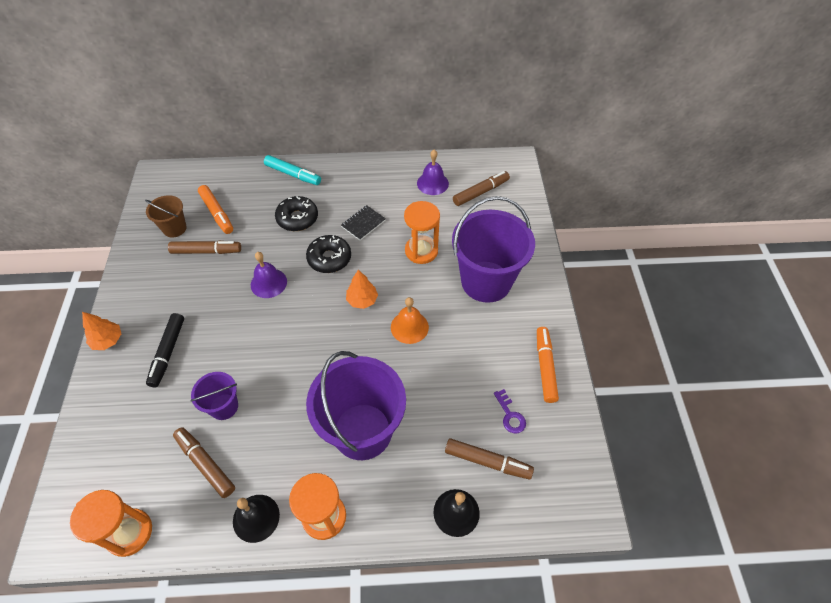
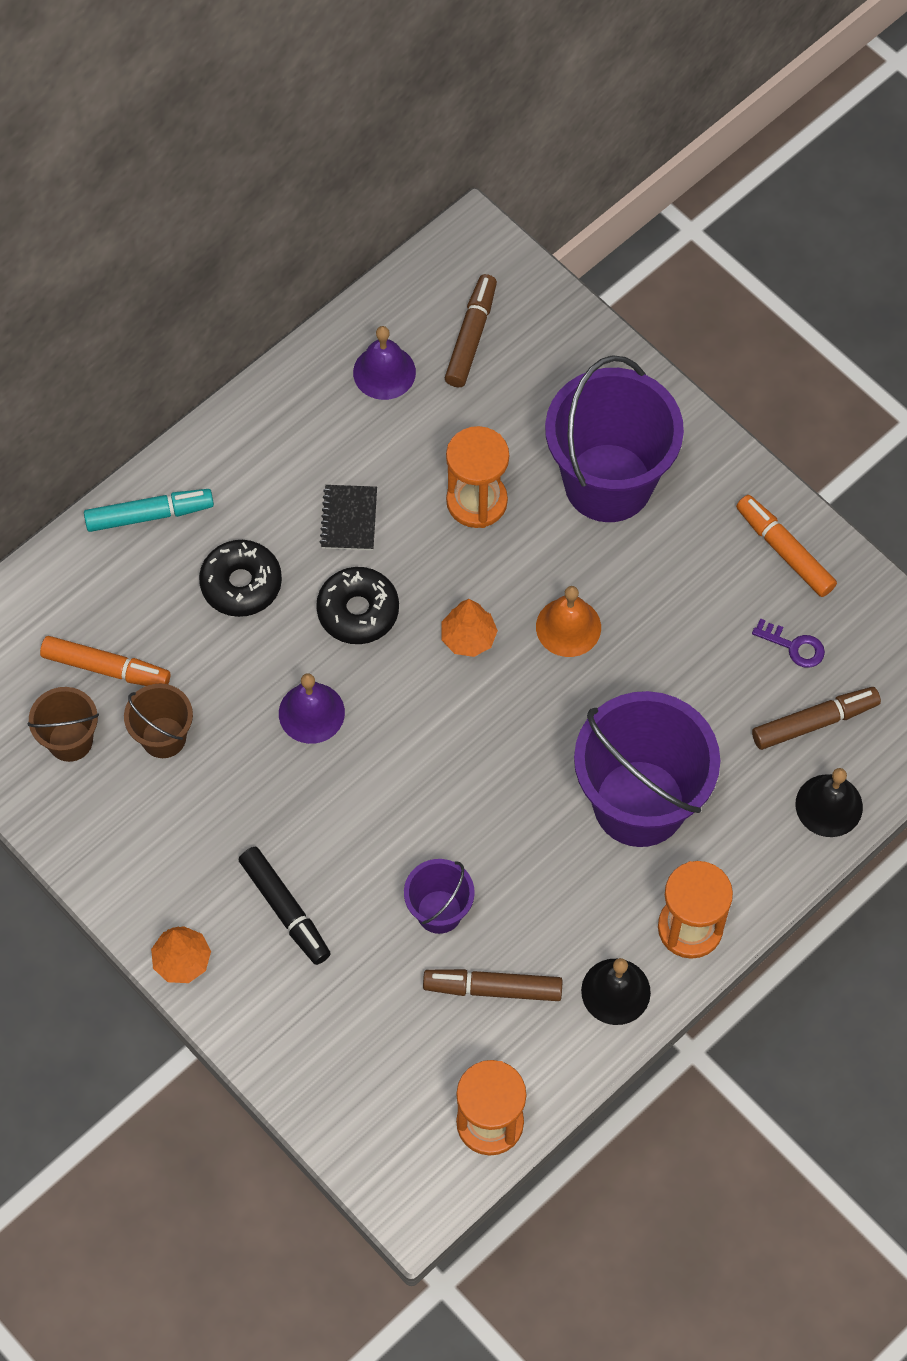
camera: 40 degrees left, 10 degrees up
(206, 251) = (163, 737): brown marker -> brown bucket

